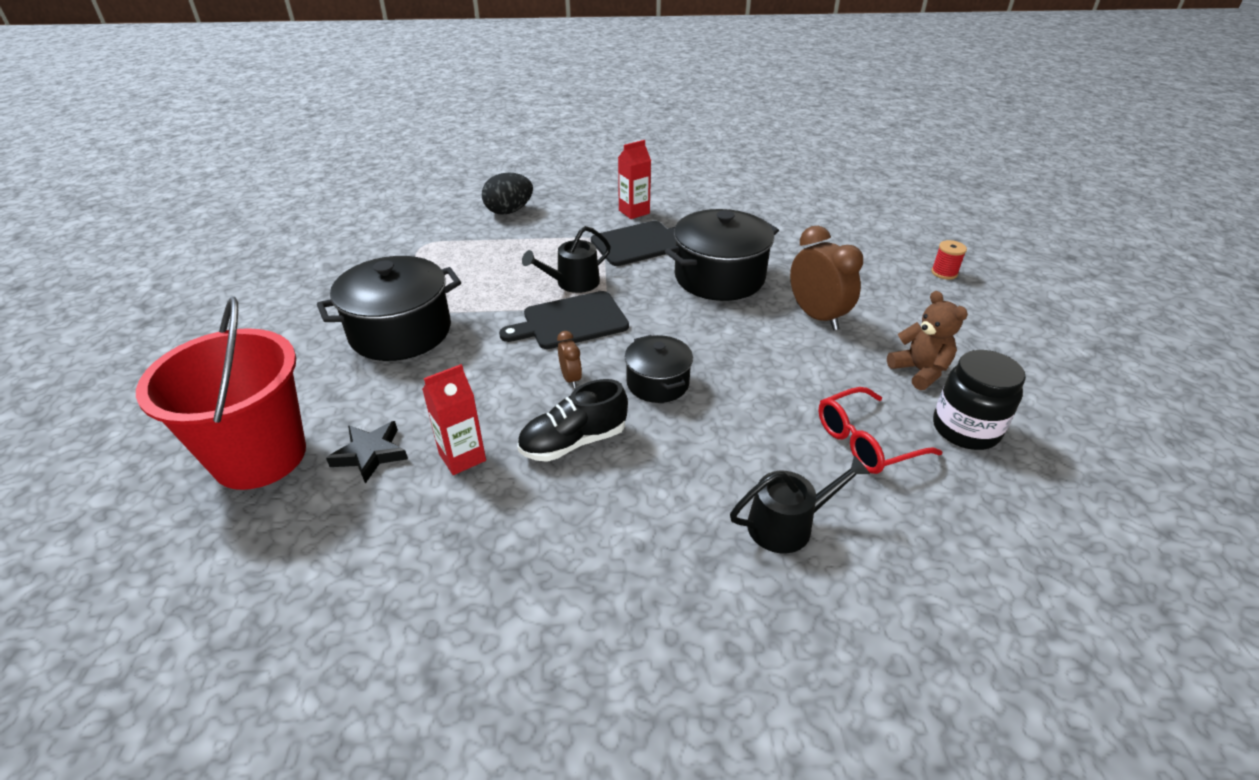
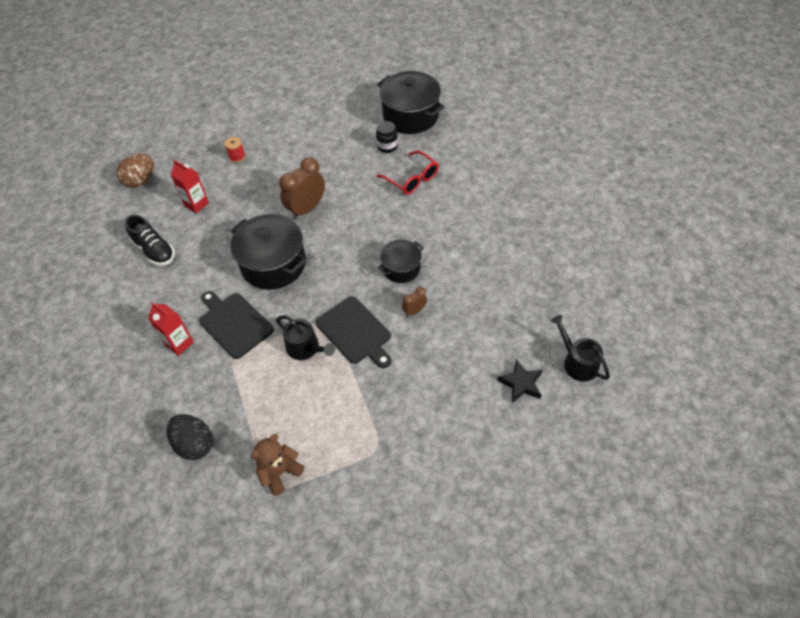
camera: 105 degrees left, 15 degrees up
(260, 456) = (552, 442): red bucket -> none
(400, 332) = (405, 433): black pot -> black pot (410, 116)
(462, 457) = (501, 337): red carton -> red carton (196, 204)
(573, 442) = (466, 291): black shoe -> black shoe (154, 250)
(787, 524) = (478, 199): black watering can -> black watering can (577, 362)
(901, 205) = (141, 181): none -> brown egg
(919, 371) = (346, 163): brown teddy bear -> brown teddy bear (280, 472)
(965, 429) = (387, 146): black jar -> black jar, size x0.64

